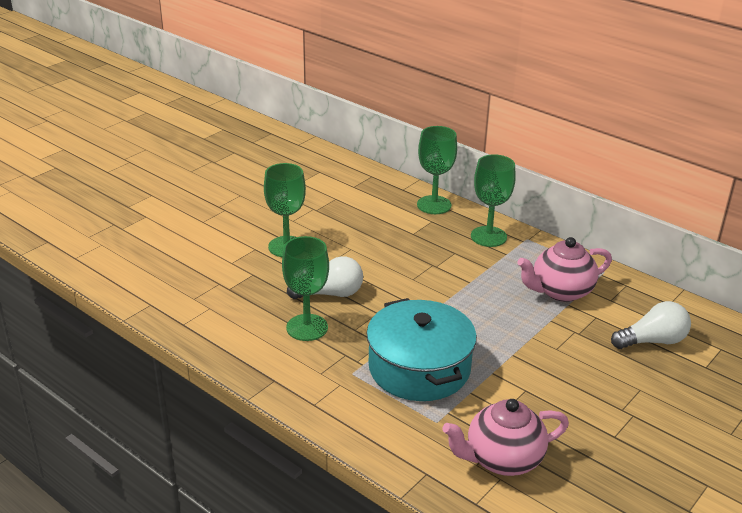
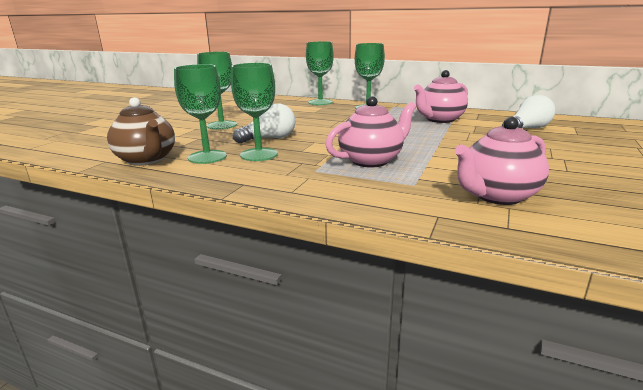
camera: 15 degrees left, 10 degrees down
(191, 312) = (147, 160): none -> brown teapot
(252, 320) = (207, 157): none -> green goblet
(419, 368) = (371, 160): turquoise pot -> pink teapot

